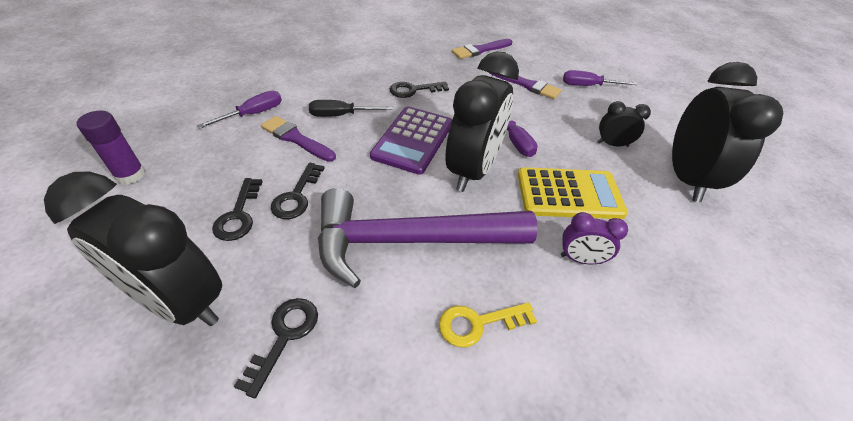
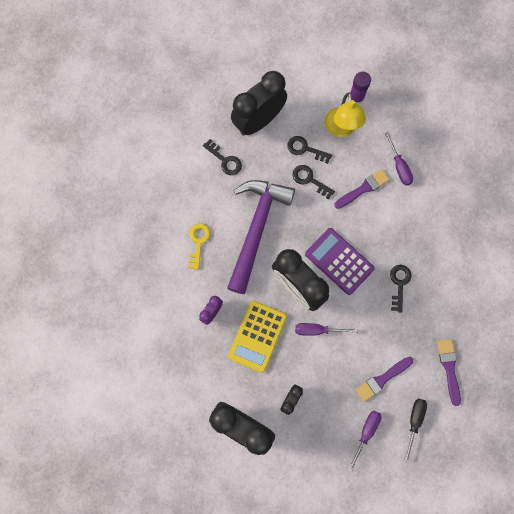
camera: 115 degrees right, 30 degrees up
(194, 180) = (341, 129): none -> yellow lamp
(341, 115) = (381, 222): black screwdriver -> black screwdriver (414, 422)

